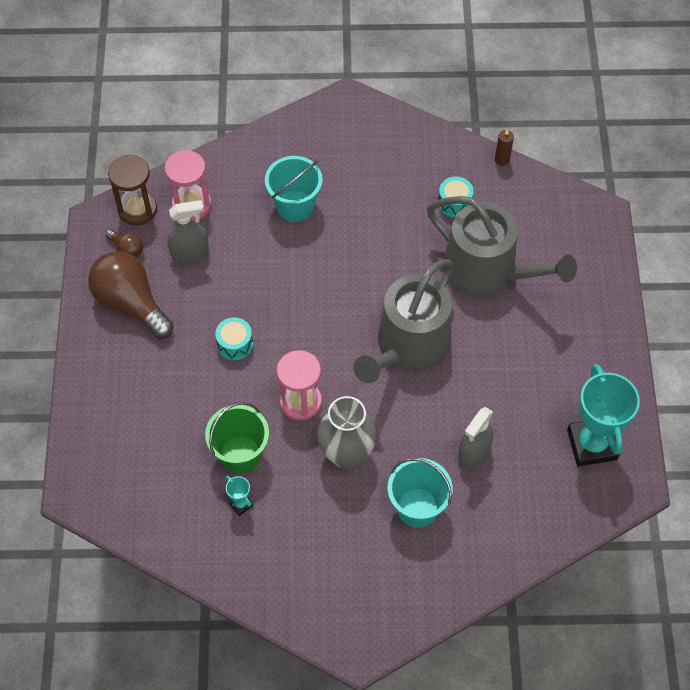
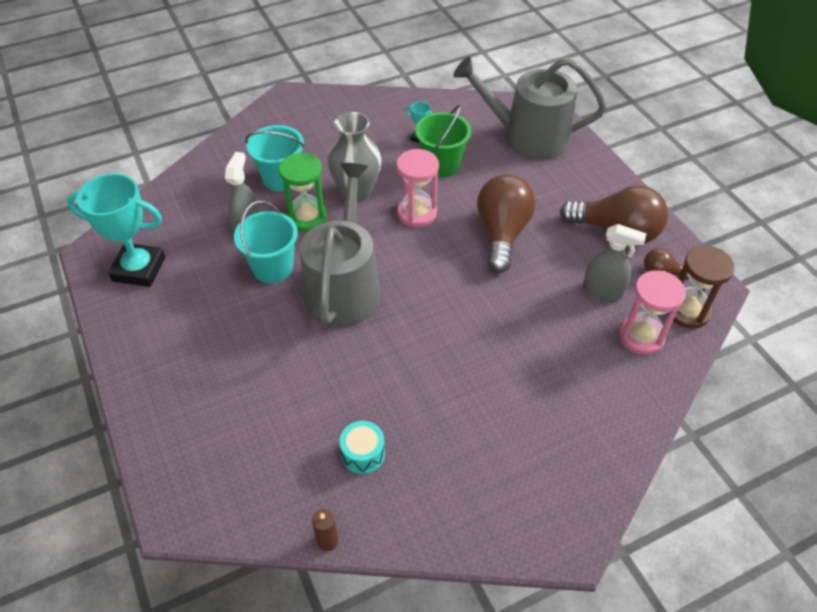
camera: 155 degrees right, 10 degrees down
(190, 253) = (602, 291): grey spray bottle -> grey spray bottle turned 120 degrees counterclockwise
(235, 344) = (502, 233): turquoise drum -> brown light bulb
(295, 206) = (537, 377): turquoise bucket -> turquoise bucket (273, 268)
(410, 442) = (307, 217): none -> green hourglass
(488, 272) = (292, 388): grey watering can -> grey watering can (527, 137)
(592, 444) = (139, 269): turquoise trophy -> turquoise trophy turned 45 degrees counterclockwise

